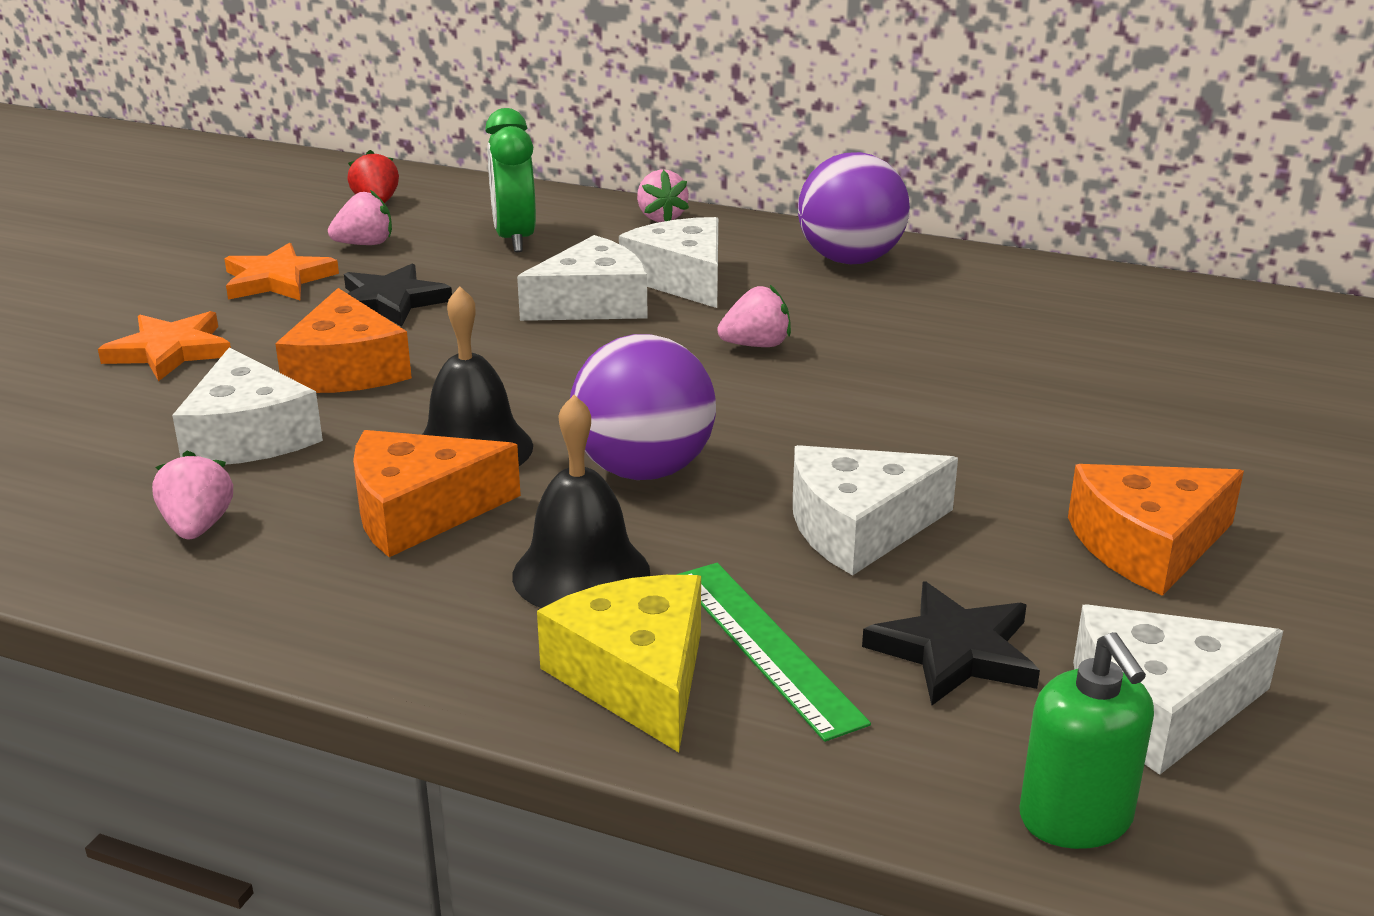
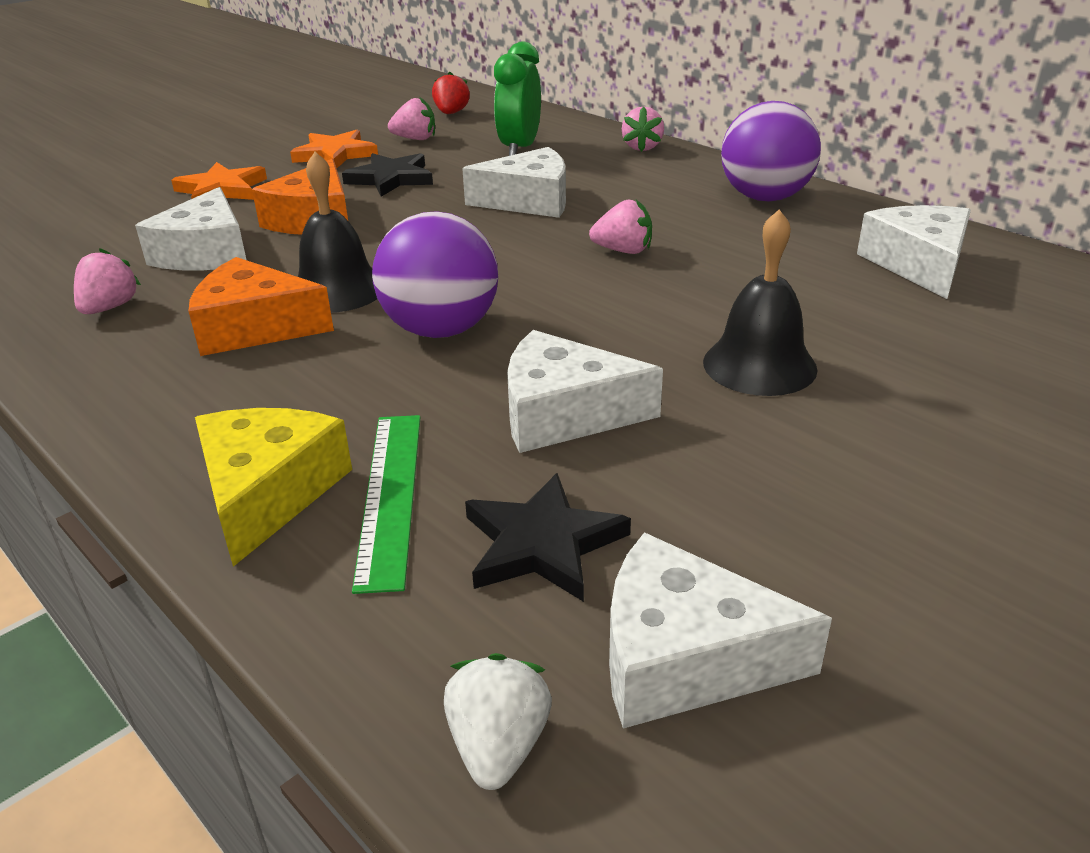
camera: 25 degrees right, 5 degrees up
(581, 573) = (314, 399): black bell -> black bell (759, 365)
(682, 279) = (614, 193): white cheese -> white cheese (918, 264)
(1076, 819) = (498, 746): green soap dispenser -> white strawberry
(1147, 545) = (816, 492): orange cheese -> none

